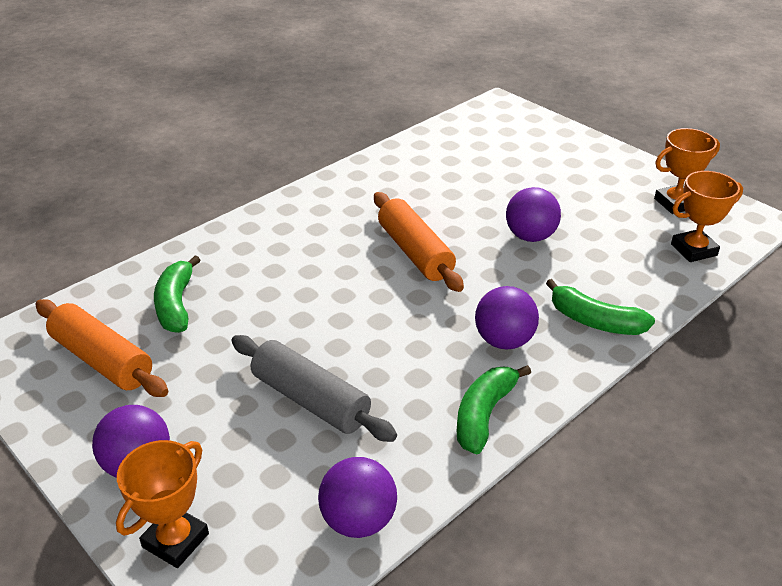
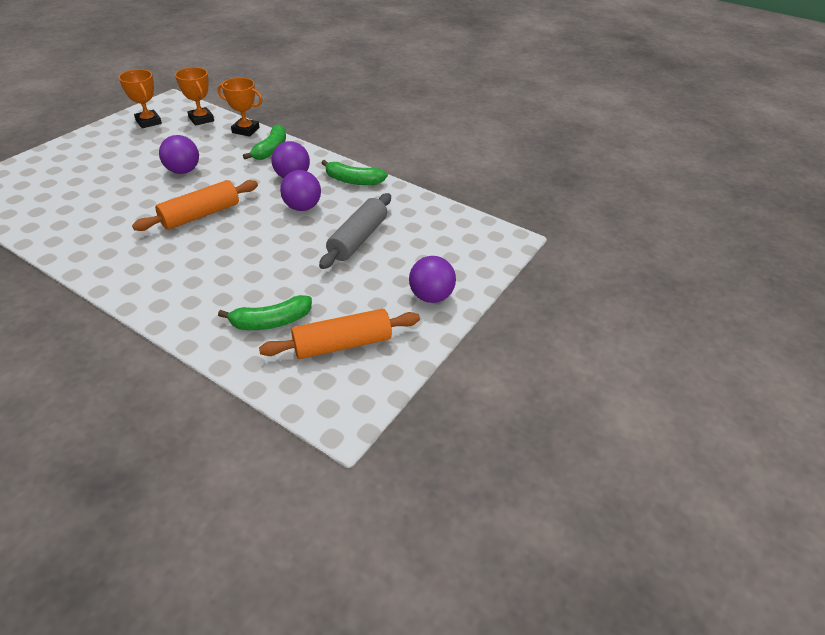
camera: 105 degrees left, 5 degrees up
(102, 360) = (342, 344): orange rolling pin -> orange rolling pin turned 45 degrees clockwise
(175, 540) = (473, 268): orange trophy -> orange trophy (245, 130)
(358, 520) = (435, 212): purple ball -> purple ball (302, 207)

